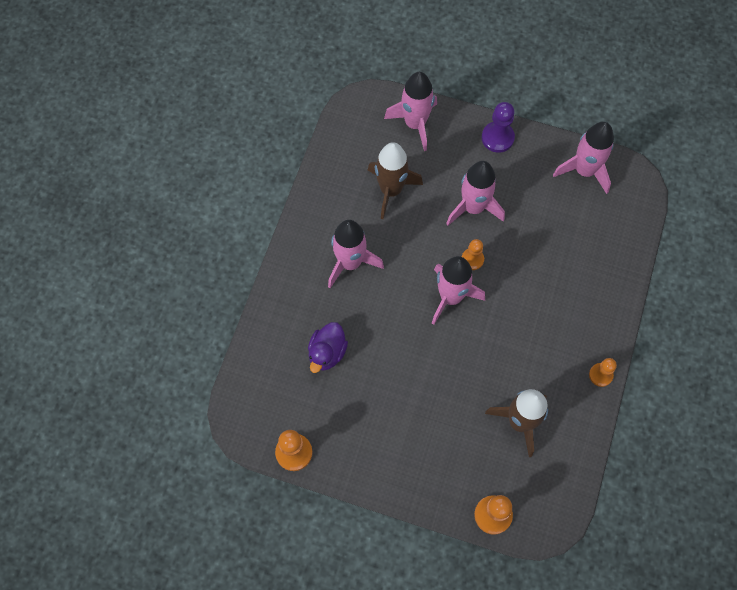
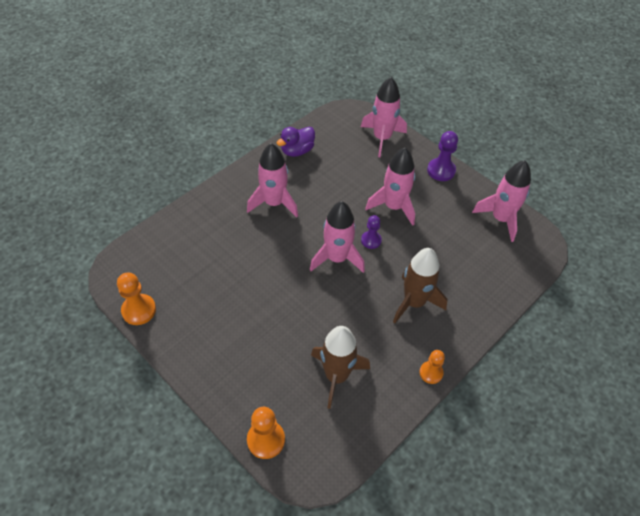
camera: 25 degrees right, 15 degrees down
(327, 353) = (214, 254): purple duck -> purple duck (297, 151)
(391, 190) = (336, 171): brown rocket -> brown rocket (414, 302)
(472, 259) = (371, 240): orange pawn -> purple pawn

